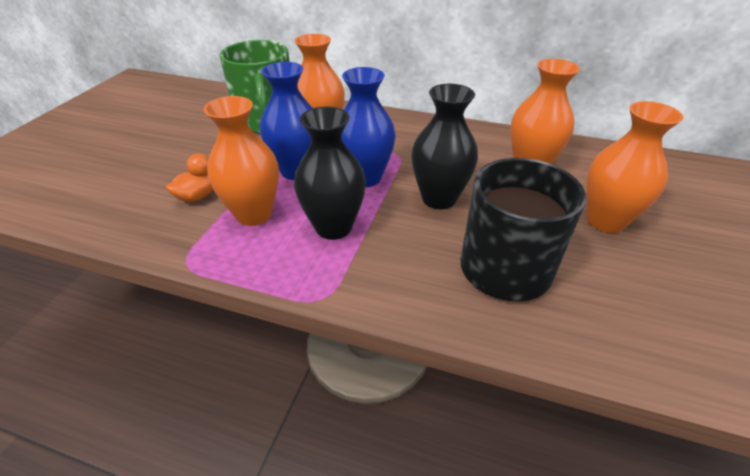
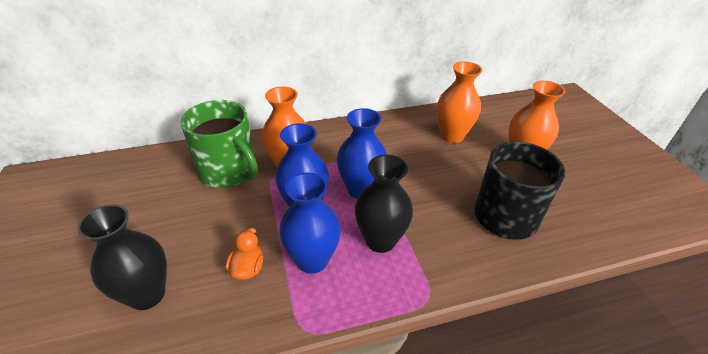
camera: 35 degrees left, 0 degrees up
(254, 214) = (312, 260): orange vase -> blue vase
(439, 198) = (423, 184): black vase -> black vase (147, 294)

